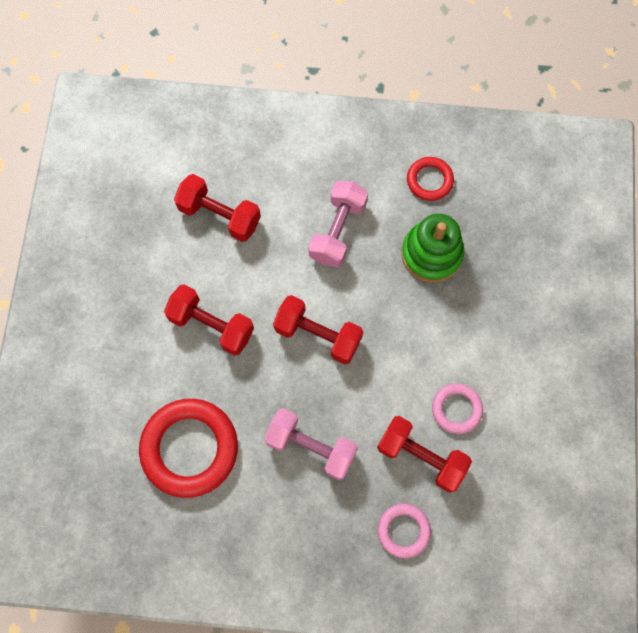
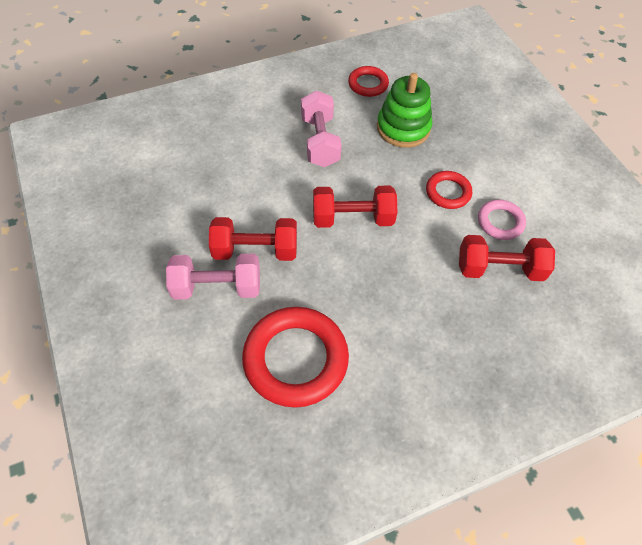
camera: 30 degrees left, 15 degrees down
(220, 215) = (213, 168): red dumbbell -> none
(311, 447) = (404, 305): pink dumbbell -> pink dumbbell (217, 287)
(403, 530) = (528, 333): pink ring -> none
(427, 351) = (448, 192): none -> red ring

